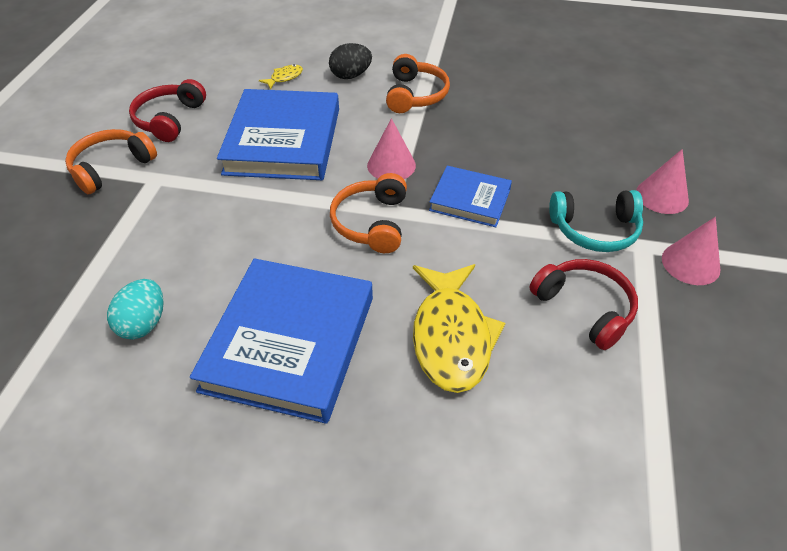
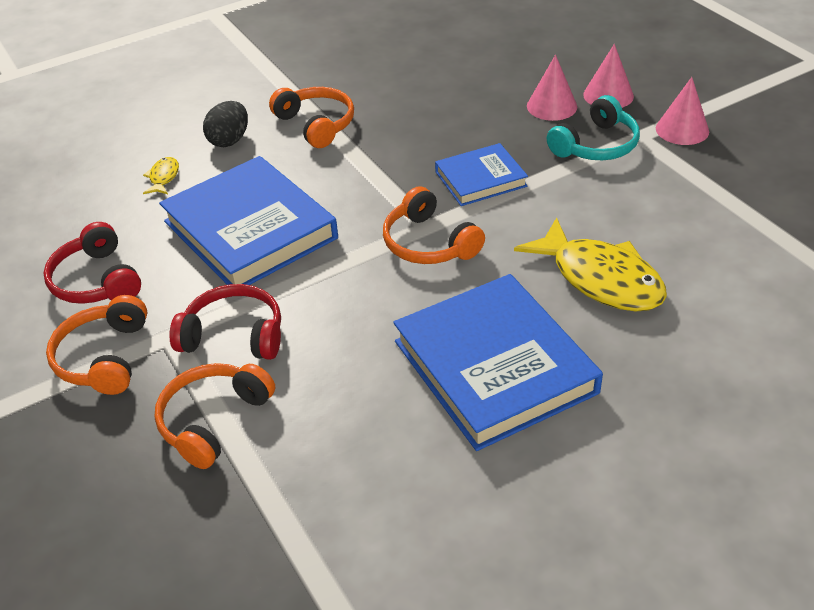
camera: 40 degrees left, 5 degrees down
(104, 247) = (213, 420): none -> orange headphones
(144, 323) = (353, 443): turquoise egg -> none
(391, 165) = (379, 191): pink cone -> pink cone (551, 106)
(585, 308) = (657, 200): red headphones -> red headphones (234, 335)

